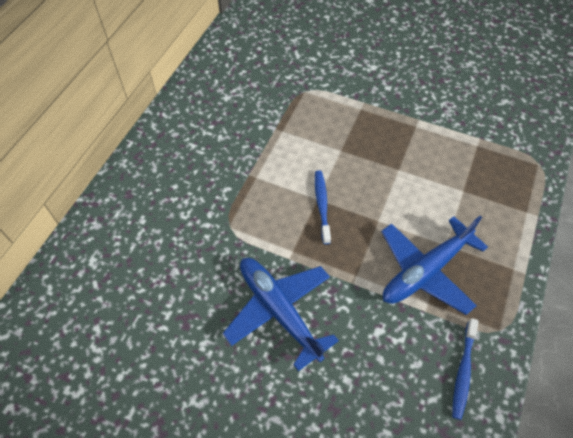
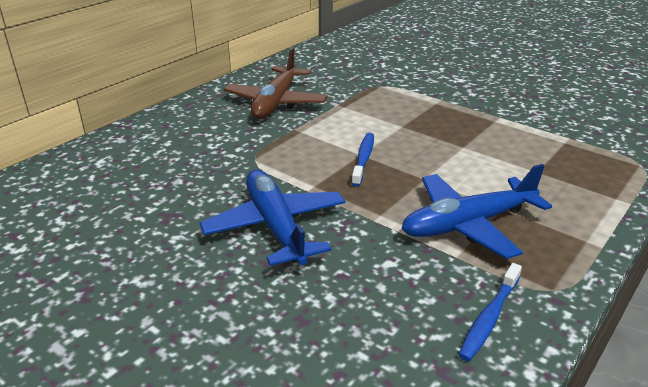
camera: 15 degrees right, 25 degrees down
(218, 137) = (276, 102): none -> brown plane

